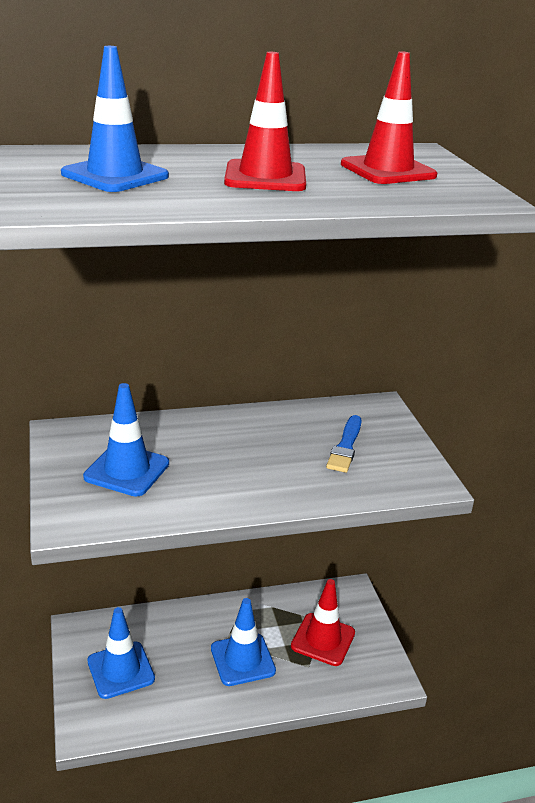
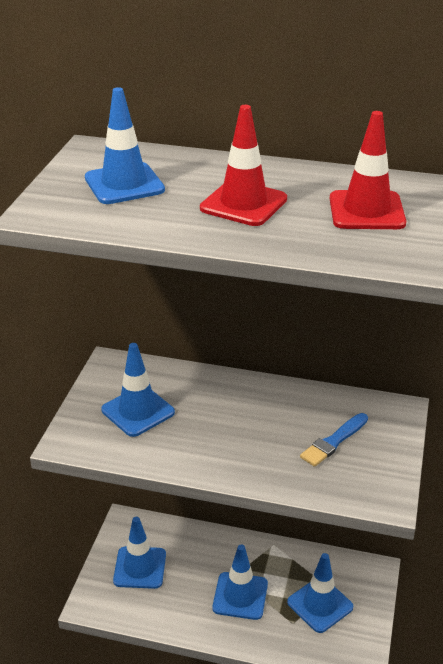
camera: 30 degrees right, 5 degrees up
(323, 639) = (320, 604): red traffic cone -> blue traffic cone

